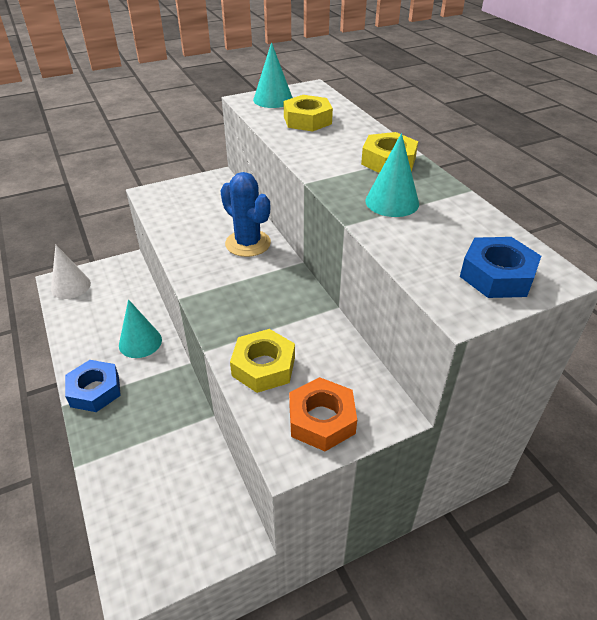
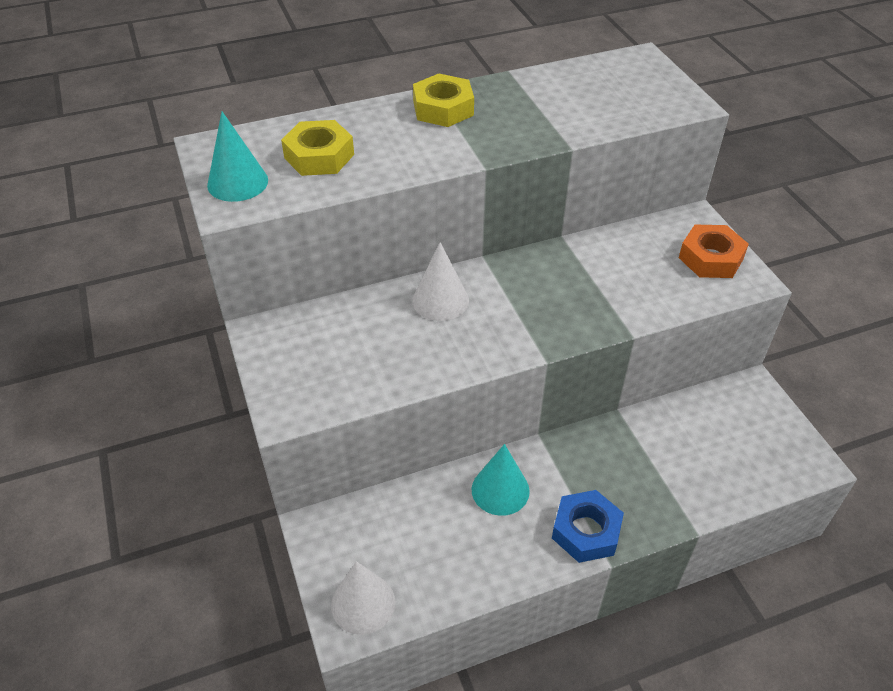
camera: 85 degrees left, 5 degrees up
(248, 243) = (440, 300): blue cactus -> white cone
(263, 366) = (652, 292): yellow nut -> none
(392, 202) = (529, 116): turquoise cone -> none
(497, 275) = (644, 81): blue nut -> none

